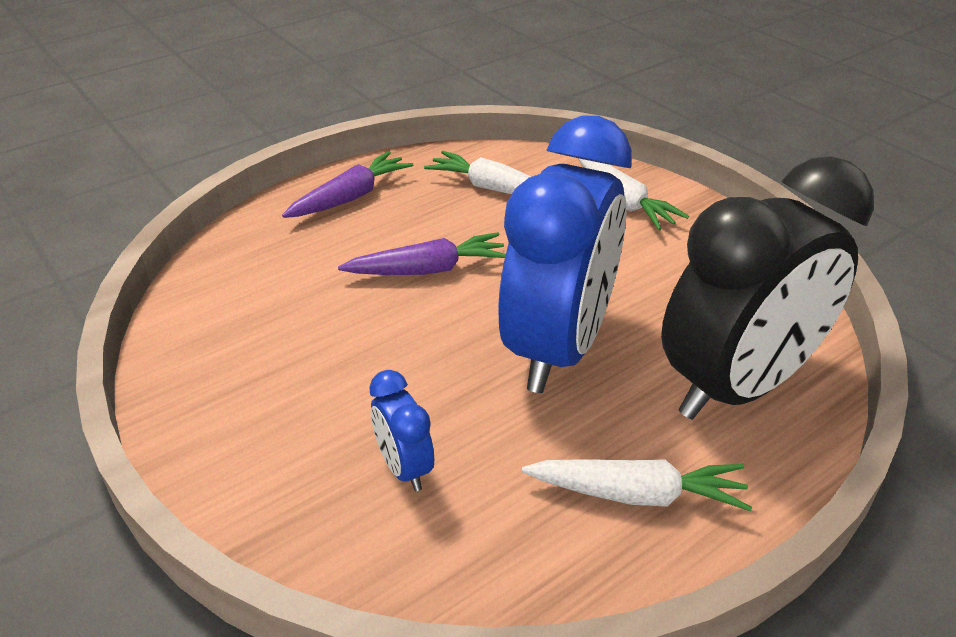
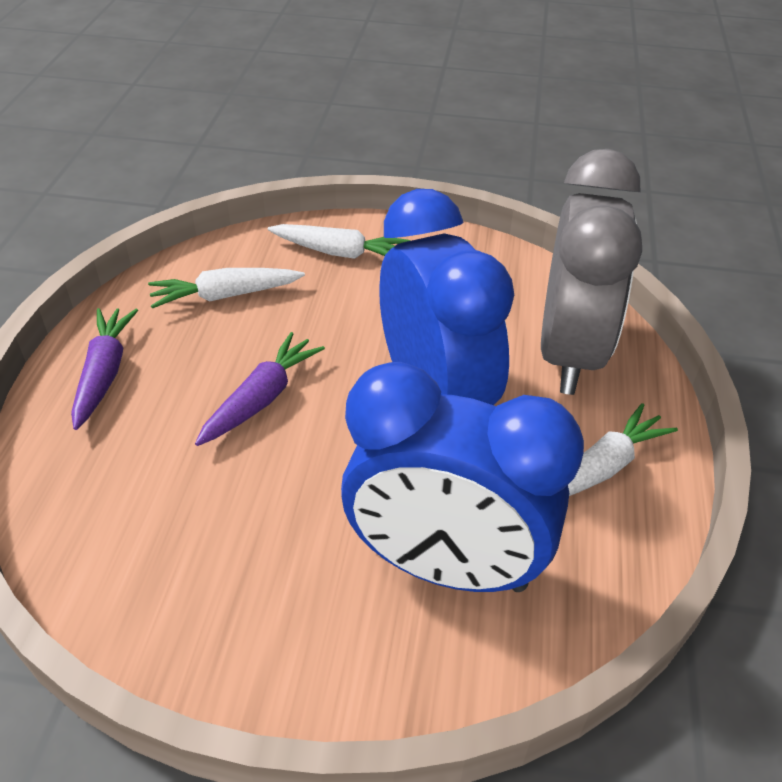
camera: 45 degrees left, 5 degrees up
(404, 467) = (445, 566): blue clock -> blue clock, size x2.42
(736, 387) = (569, 353): black clock -> grey clock

